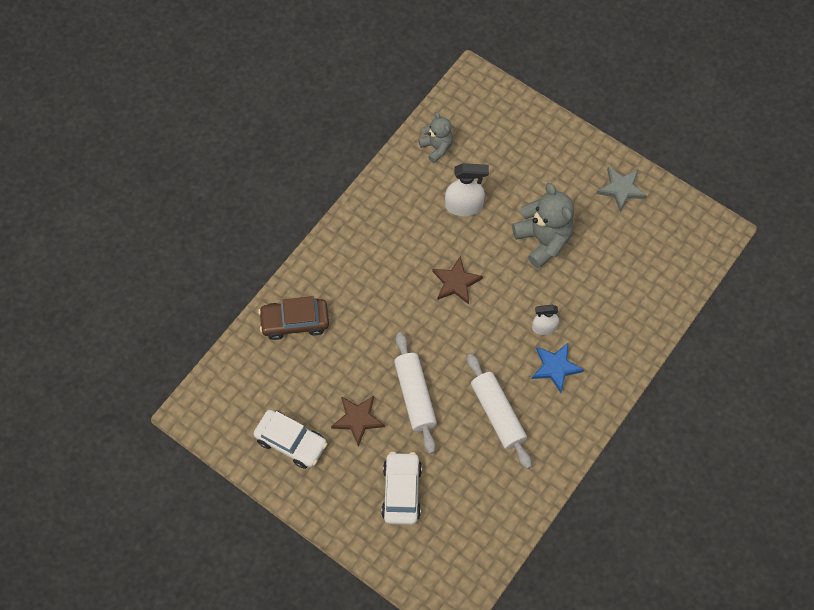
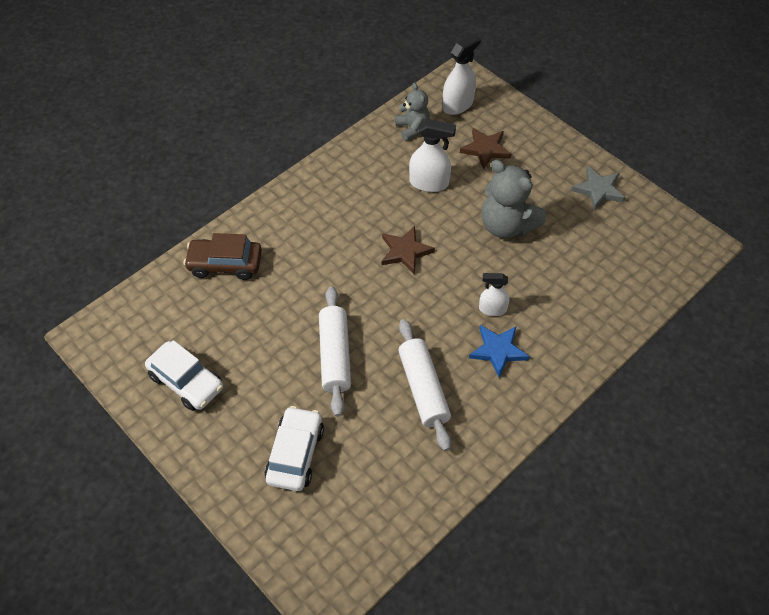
camera: 10 degrees right, 10 degrees down
(358, 419) = (266, 370): brown star -> brown star (485, 149)
(475, 113) = (458, 104): none -> white spray bottle
(543, 240) = (506, 225): grey teddy bear -> grey teddy bear turned 150 degrees clockwise

